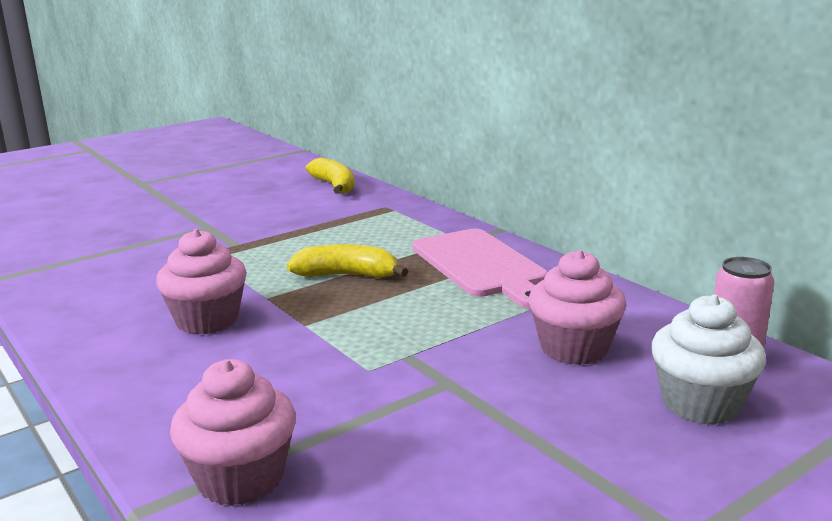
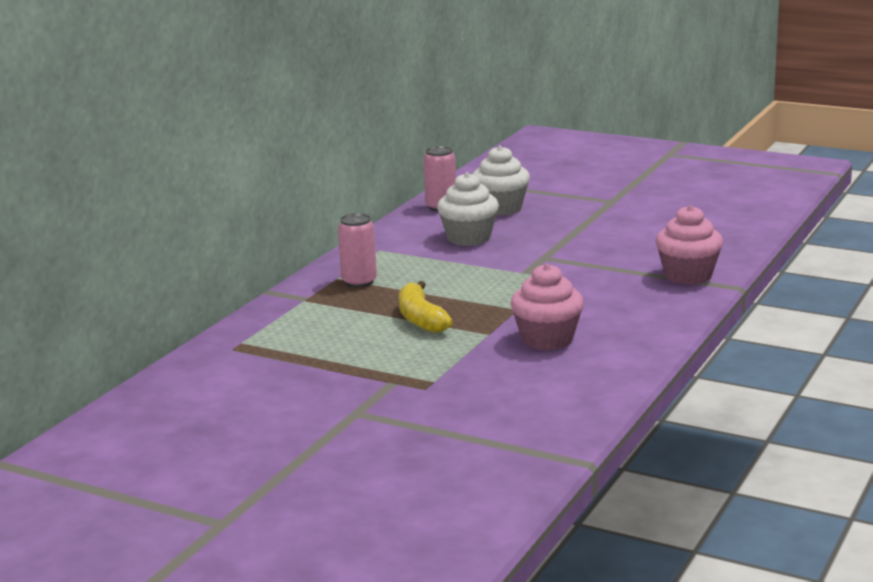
camera: 115 degrees left, 0 degrees up
(334, 186) = (173, 391): yellow banana -> none
(481, 265) = (359, 282): pink cutting board -> pink can
(574, 348) = (469, 238): pink cupcake -> white cupcake

